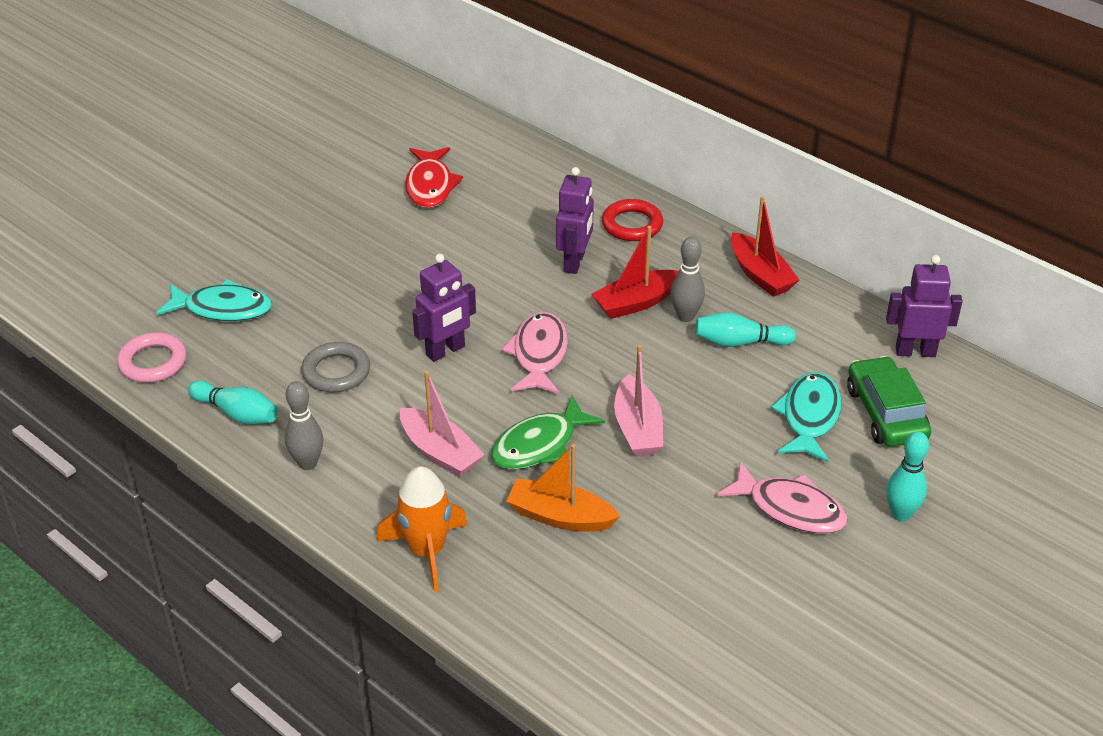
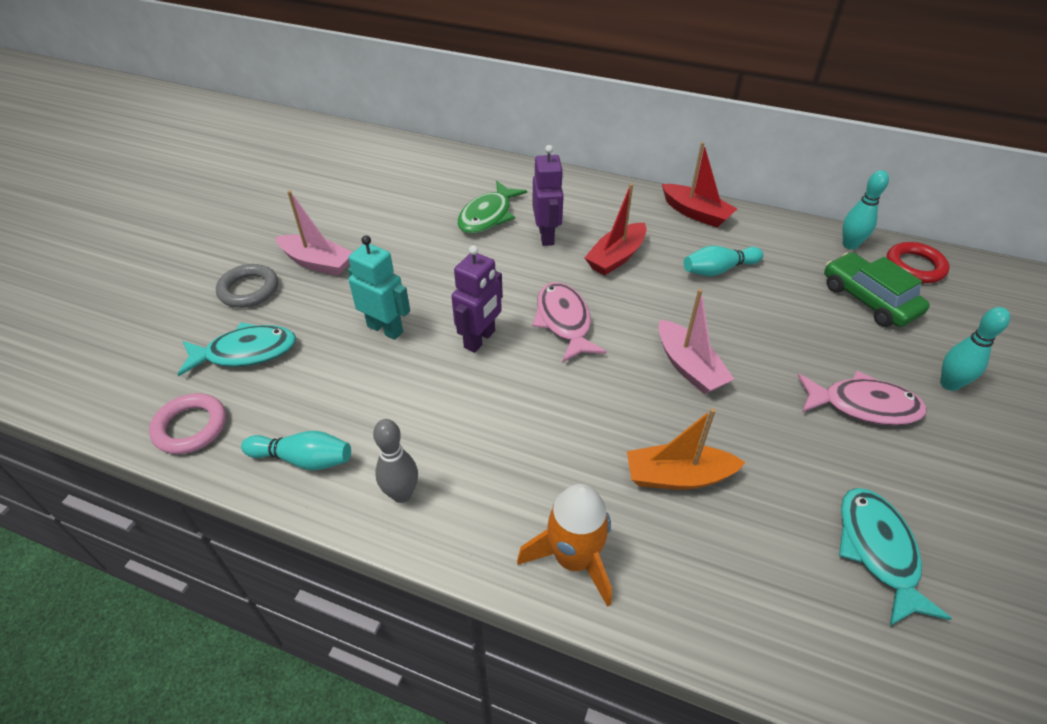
camera: 20 degrees left, 5 degrees up
(336, 372) = (386, 387): grey ring -> grey ring (249, 290)
(360, 318) = (385, 329): none -> turquoise robot
(430, 186) = (392, 201): red fish -> none
(440, 452) = (528, 442): pink boat -> pink boat (317, 262)
(540, 445) = (615, 407): green fish -> green fish (488, 216)
(632, 225) = (573, 197): red ring -> red ring (914, 266)
(685, 316) = (662, 259): grey bowling pin -> none
(809, 417) = (816, 318): turquoise fish -> turquoise fish (878, 551)
(915, 351) = (850, 245): purple robot -> turquoise bowling pin

